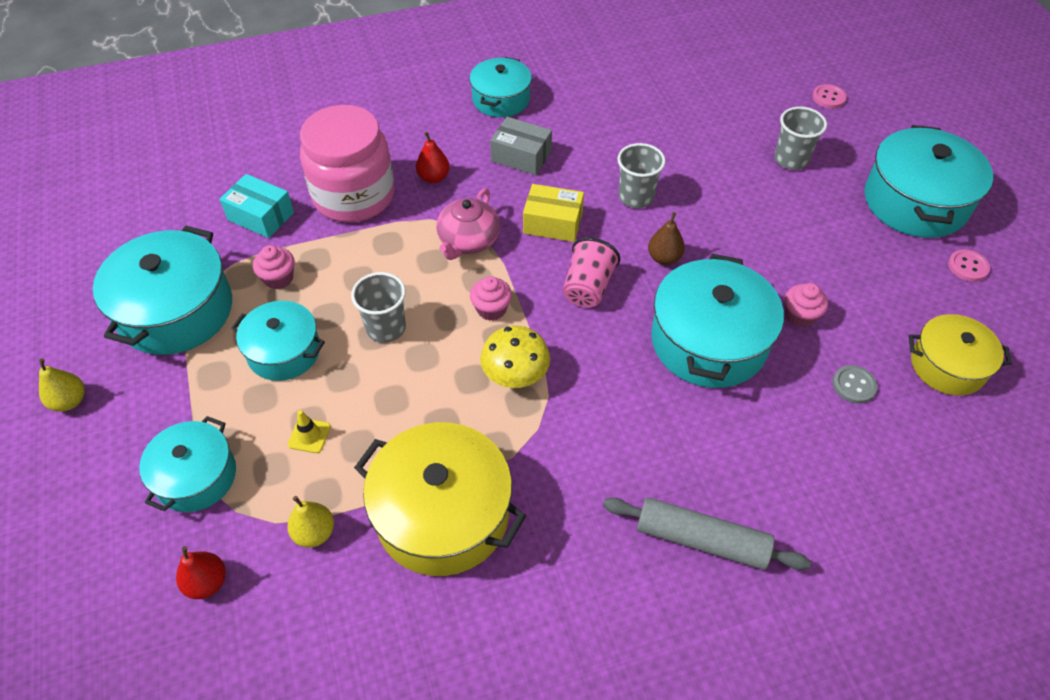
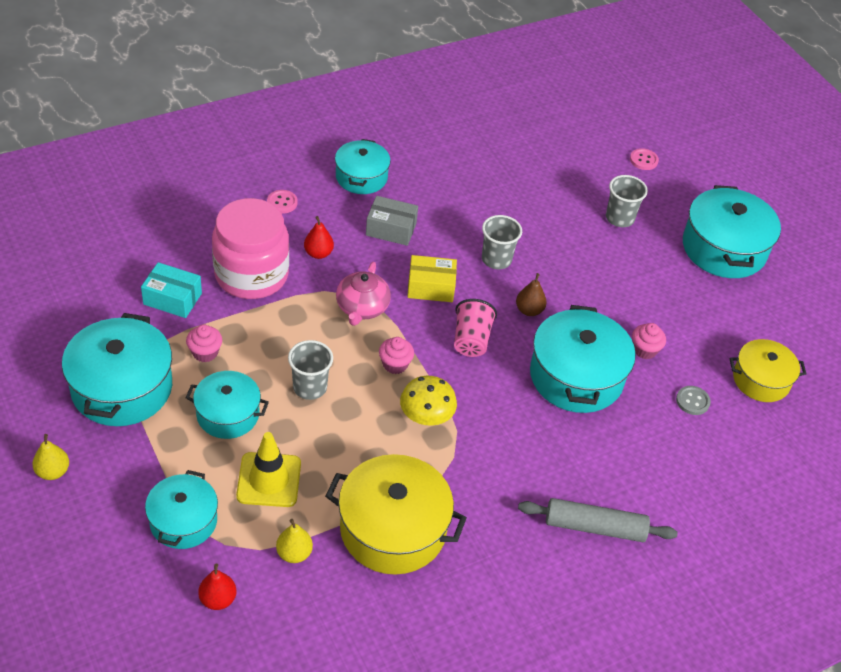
camera: 15 degrees left, 5 degrees down
(309, 435) = (269, 480): yellow traffic cone -> yellow traffic cone, size x2.04
(967, 266) = (769, 300): pink button -> pink button (282, 203)

